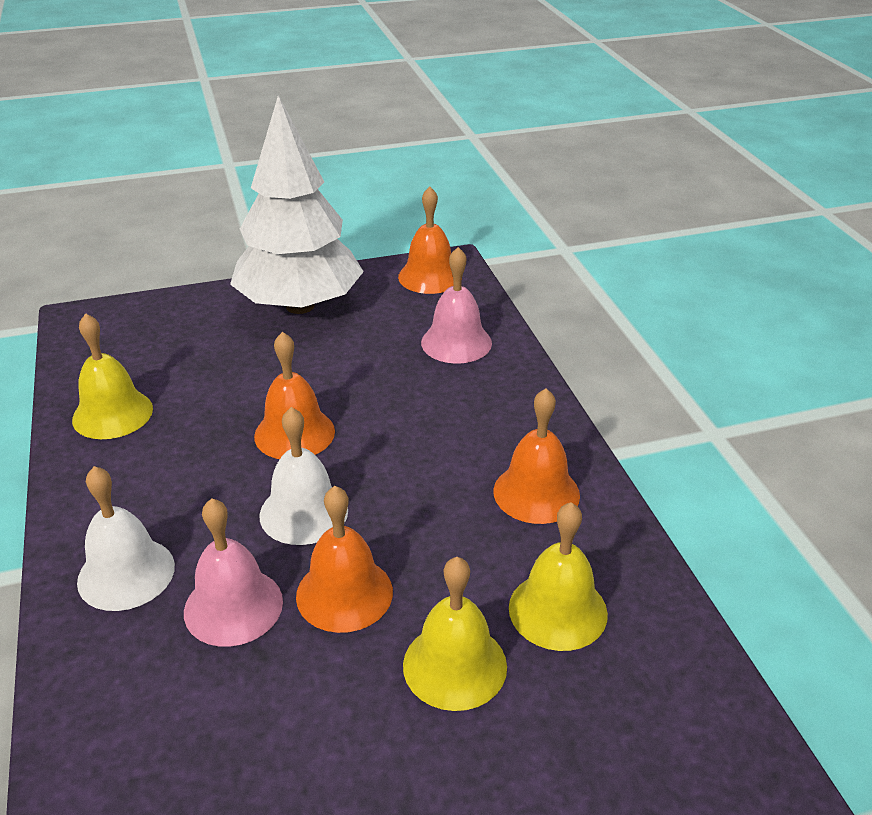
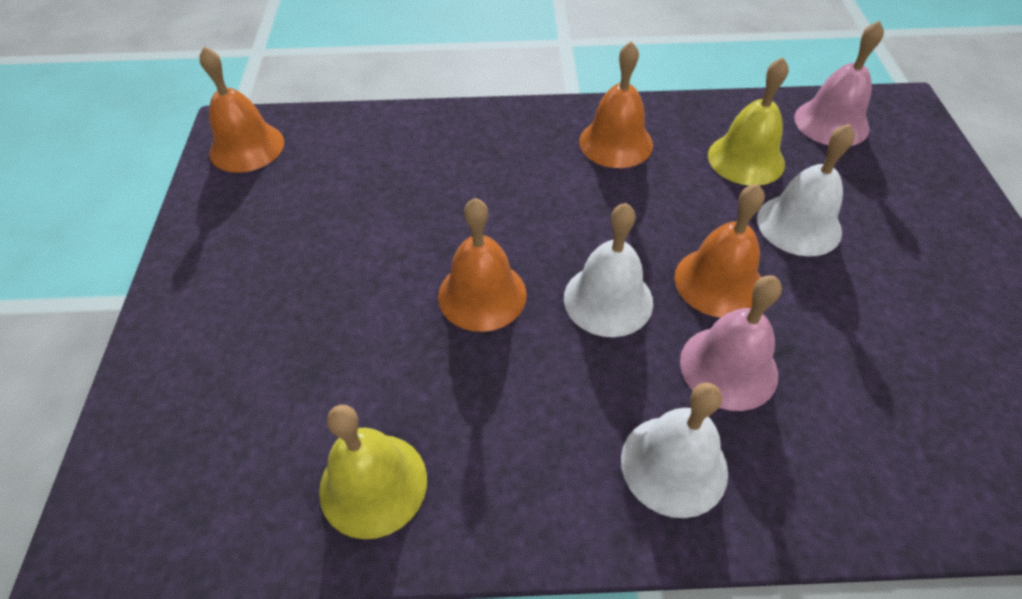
camera: 75 degrees left, 15 degrees up
(300, 306) = (234, 264): white tree -> none
(455, 665) = (799, 225): yellow bell -> white bell
(456, 342) = (381, 149): pink bell -> pink bell (831, 123)

